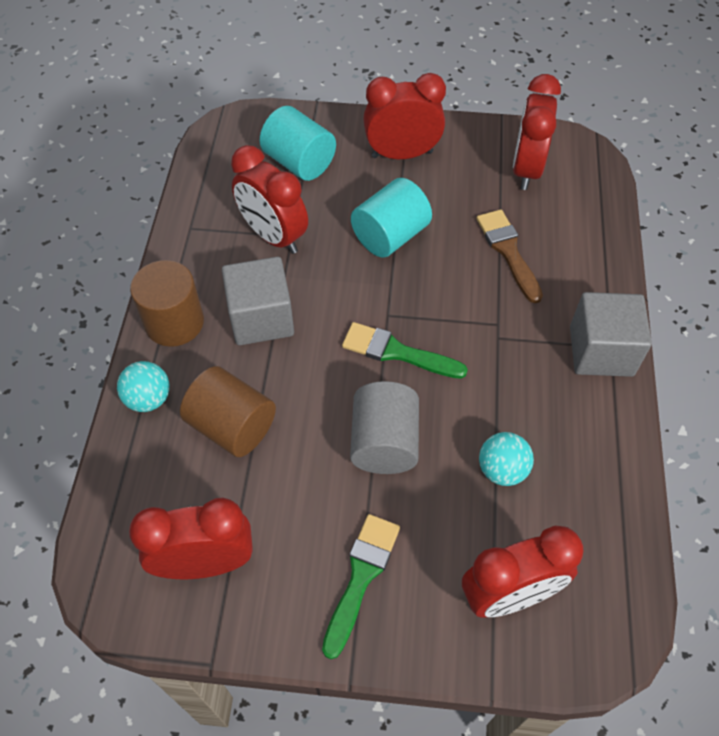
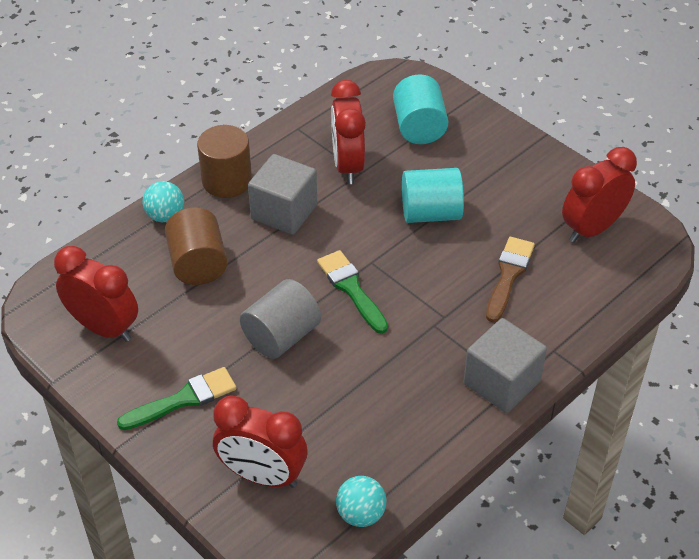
camera: 40 degrees right, 10 degrees down
(402, 154) = (503, 164): red clock -> none
(502, 470) = (341, 404): turquoise ball -> turquoise ball (361, 514)

